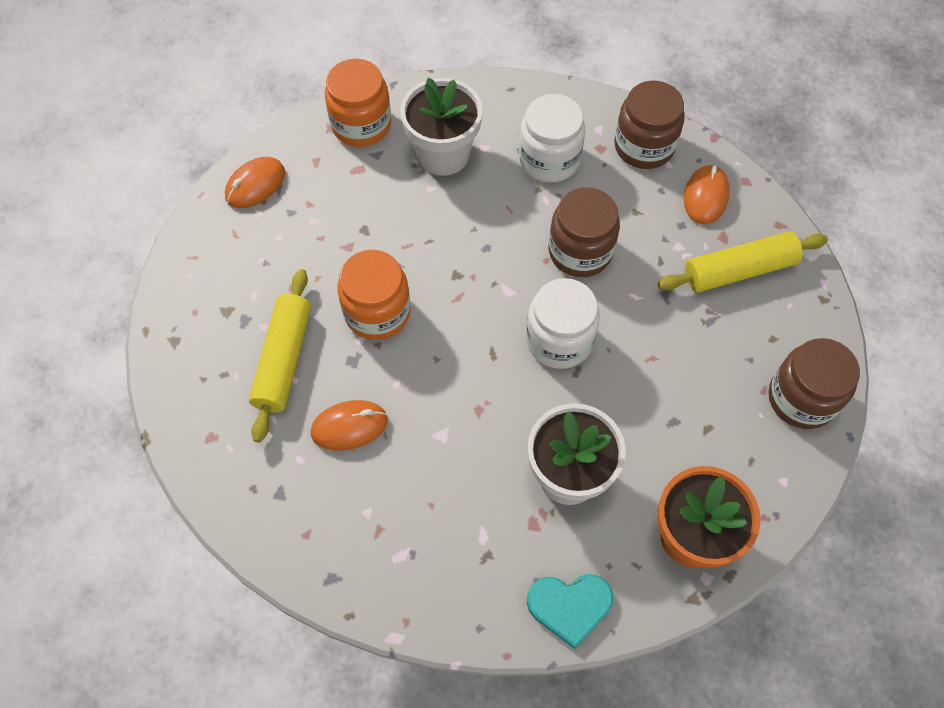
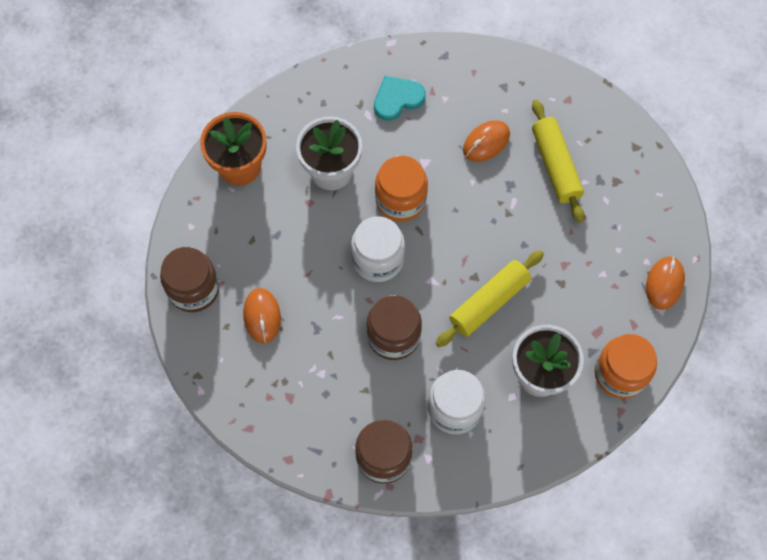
camera: 155 degrees right, 5 degrees up
(377, 312) = (514, 224): orange jar -> orange jar (400, 200)
(570, 606) = (298, 98): turquoise heart -> turquoise heart (397, 99)
(706, 196) = (316, 429): orange mouse -> orange mouse (262, 316)
(739, 270) = (268, 372): yellow rolling pin -> yellow rolling pin (489, 302)

